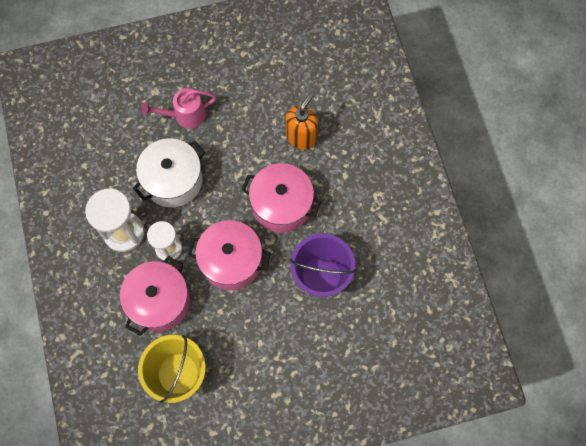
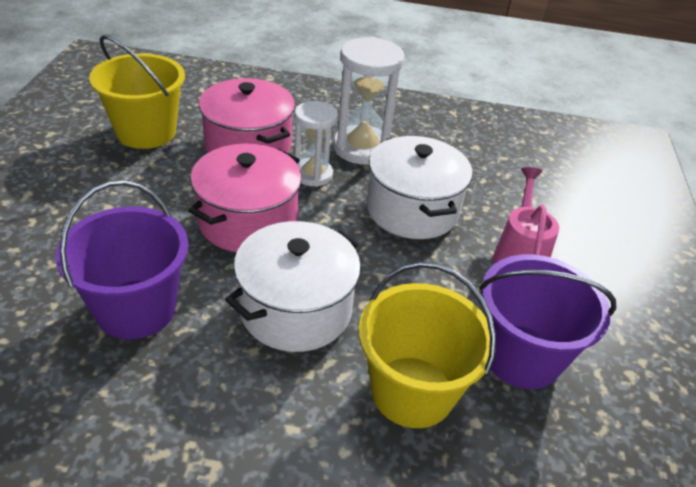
camera: 110 degrees right, 30 degrees down
(257, 99) = (521, 356): none -> purple bucket
(281, 205) = (296, 309): pink pot -> white pot
(301, 137) = (412, 391): orange soap dispenser -> yellow bucket

